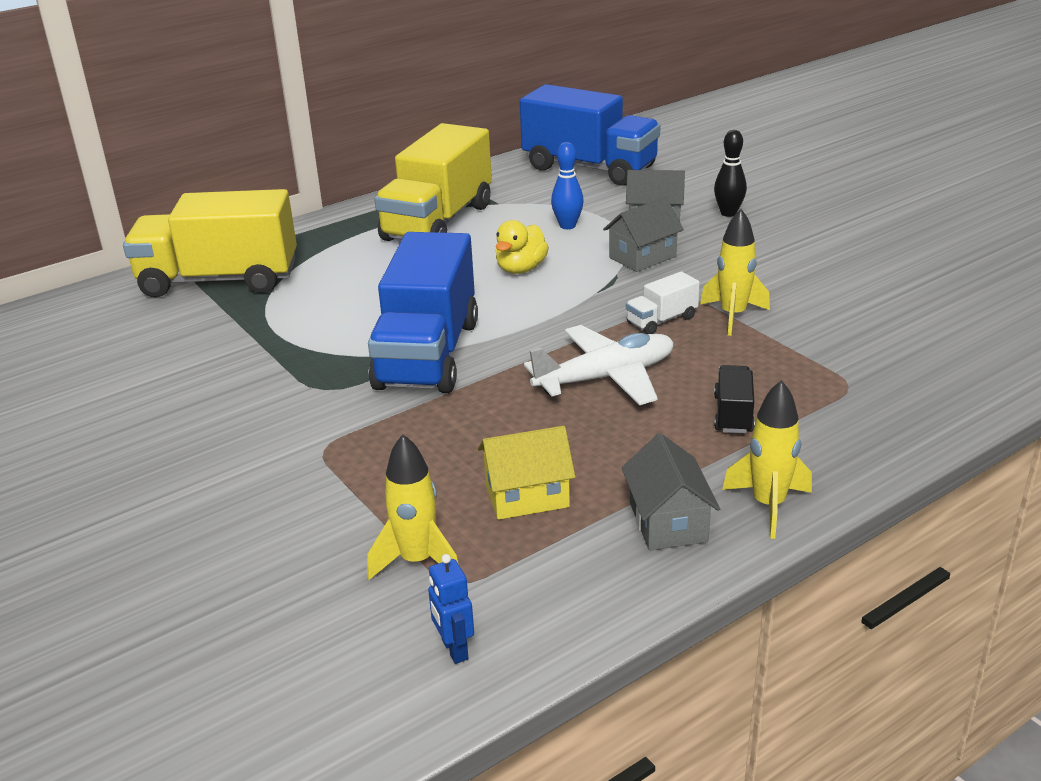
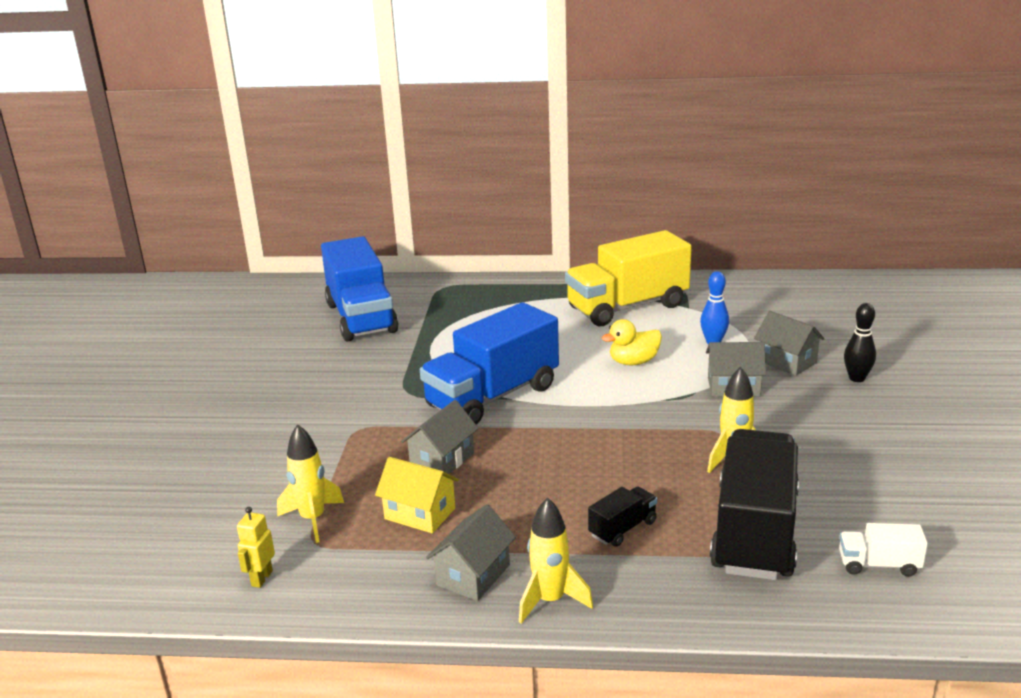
camera: 40 degrees right, 5 degrees down
(219, 280) = (446, 299): yellow truck -> none
(454, 649) = (261, 578): blue robot -> yellow robot
(469, 436) = (442, 460): none -> grey house
(589, 168) = (797, 302): blue truck -> blue truck (361, 318)
(606, 378) = (576, 462): white plane -> none
(661, 320) = (675, 439): white truck -> white truck (878, 565)
(836, 366) = (754, 532): none -> black truck

